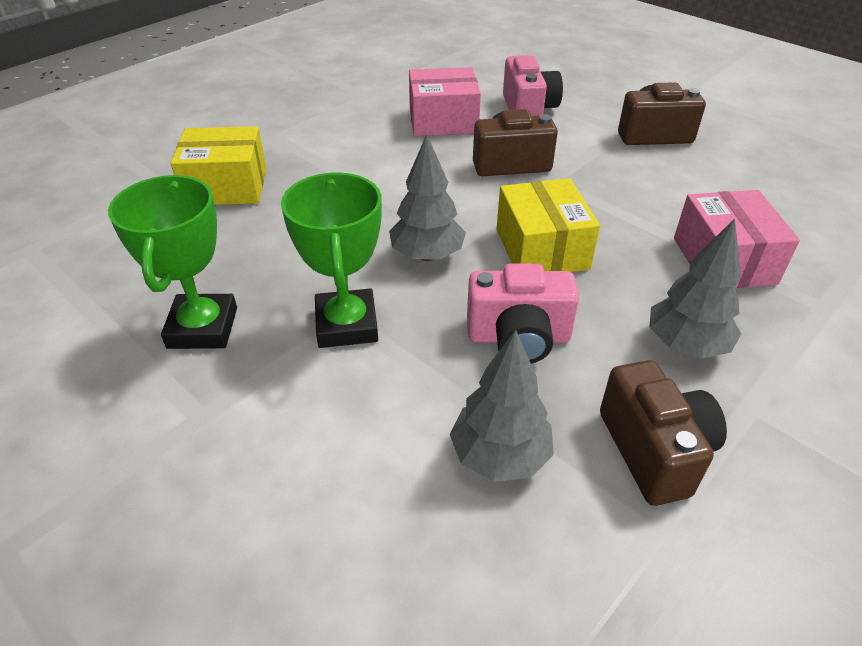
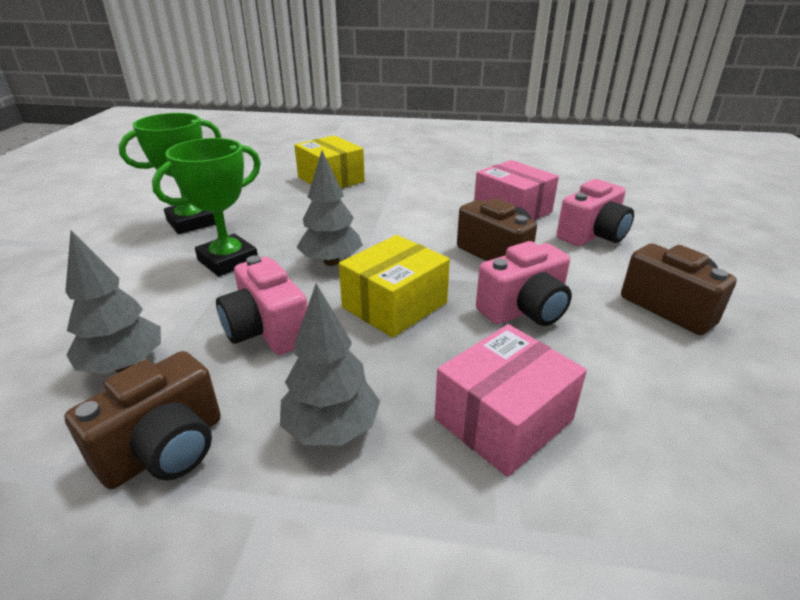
camera: 55 degrees right, 10 degrees down
(605, 191) = (524, 310): none -> pink camera

